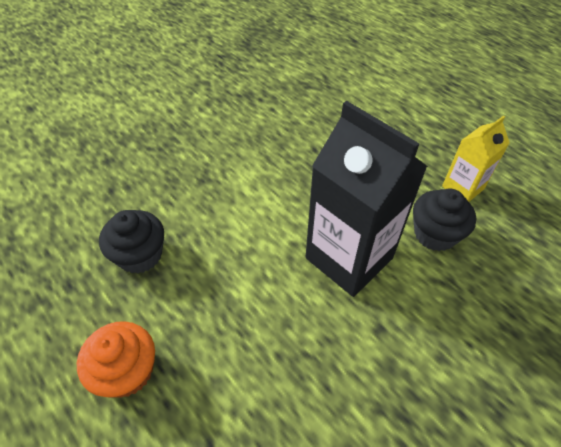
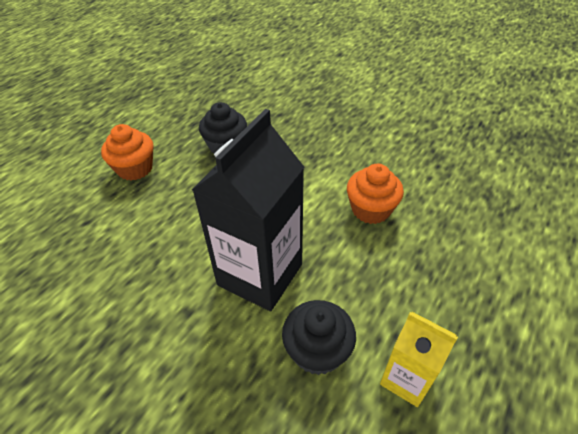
camera: 75 degrees right, 5 degrees down
(296, 157) = (371, 209): none -> orange cupcake

